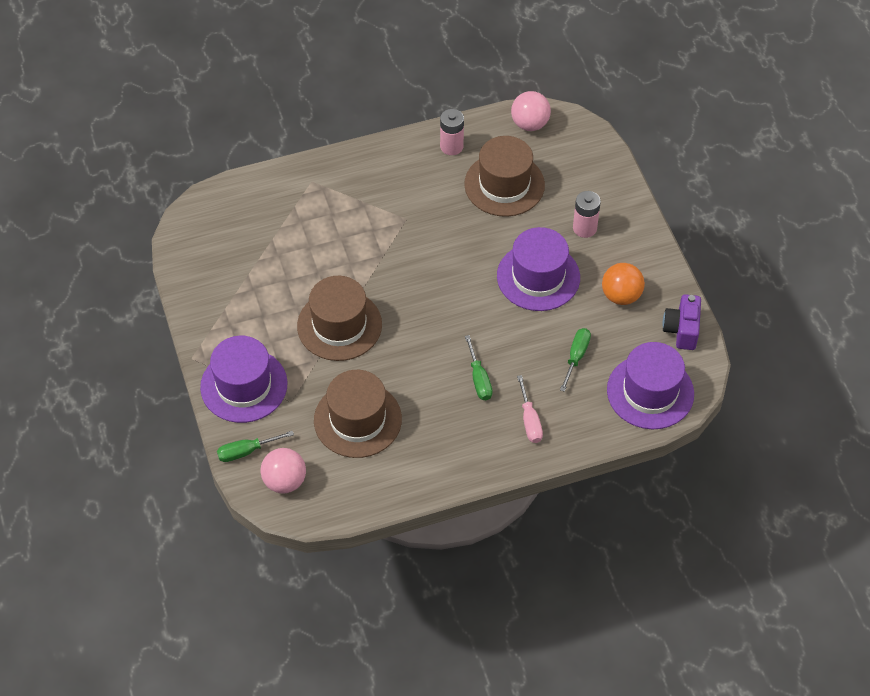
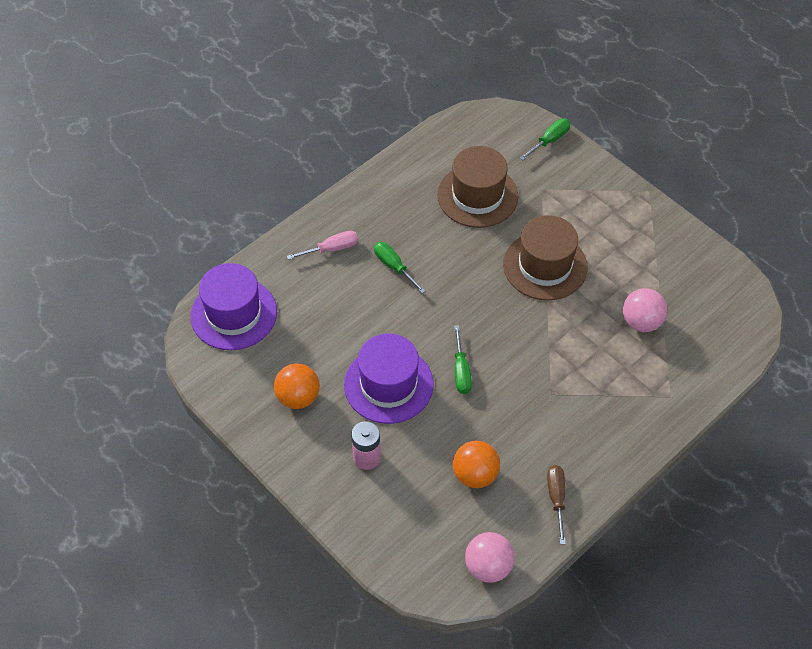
camera: 155 degrees right, 0 degrees up
(244, 385) = (589, 186): purple hat -> none
(284, 481) = (504, 131): pink ball -> pink ball (641, 322)
(451, 146) = (556, 499): pink battery -> brown screwdriver
(504, 184) = (475, 474): brown hat -> orange ball
(529, 420) = (331, 249): pink screwdriver -> pink screwdriver turned 105 degrees clockwise
(576, 357) = (315, 320): green screwdriver -> green screwdriver (461, 371)
(681, 330) = (225, 385): purple camera -> none

